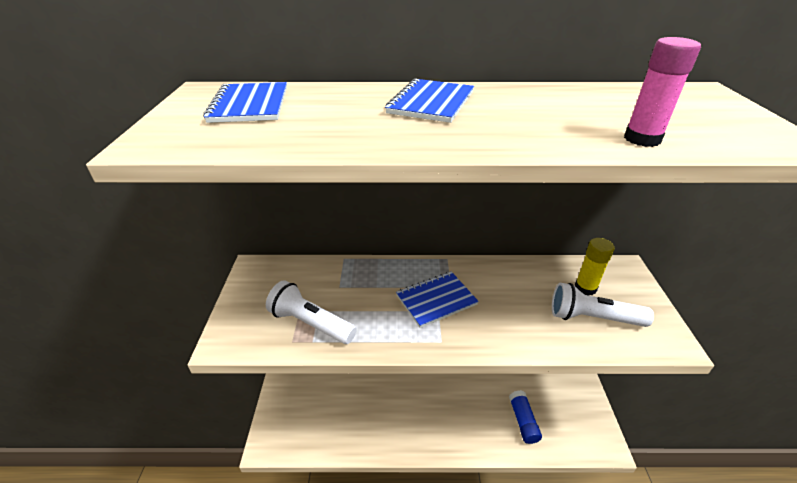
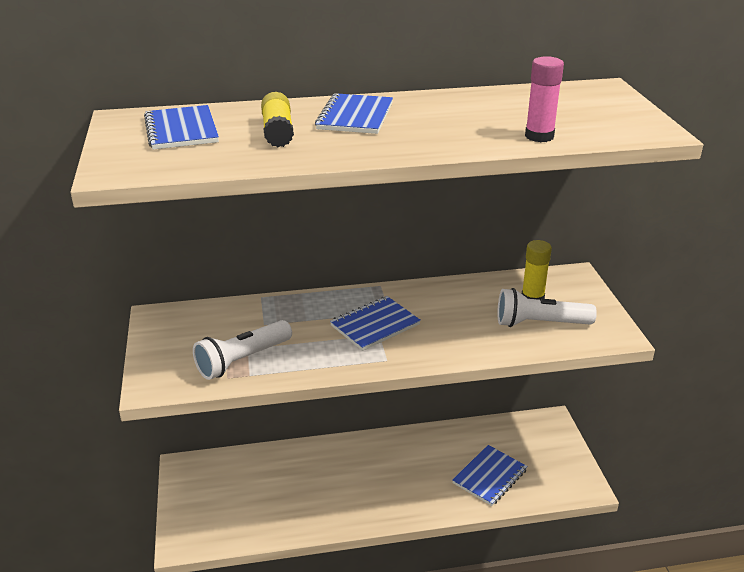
camera: 10 degrees left, 5 degrees down
(311, 323) = (243, 360): white flashlight -> white flashlight turned 60 degrees counterclockwise
(345, 113) = (278, 132): none -> yellow glue stick
(523, 421) = (489, 476): blue glue stick -> blue notebook

